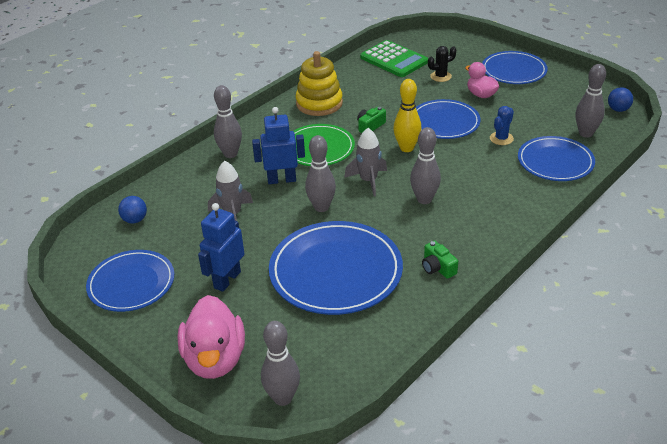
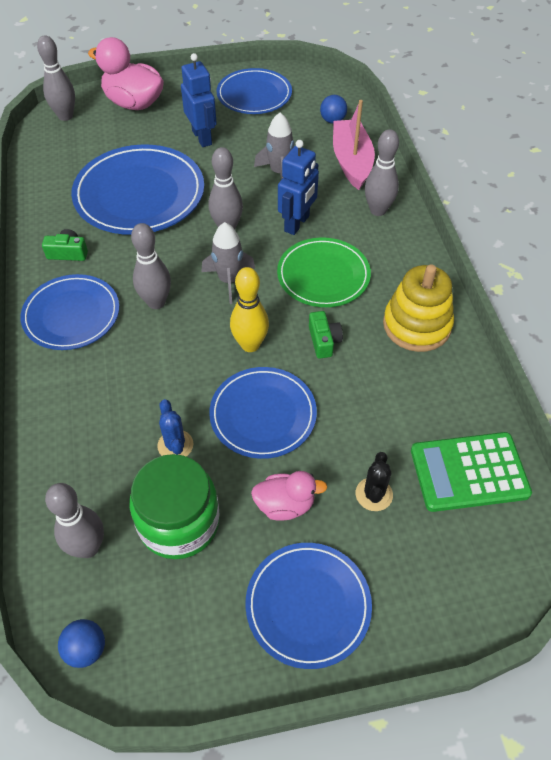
camera: 125 degrees right, 15 degrees up
(184, 187) = (351, 162): none -> pink boat
(534, 116) = (179, 522): none -> green jar
(555, 162) = (81, 460): blue plate -> blue plate (71, 315)

